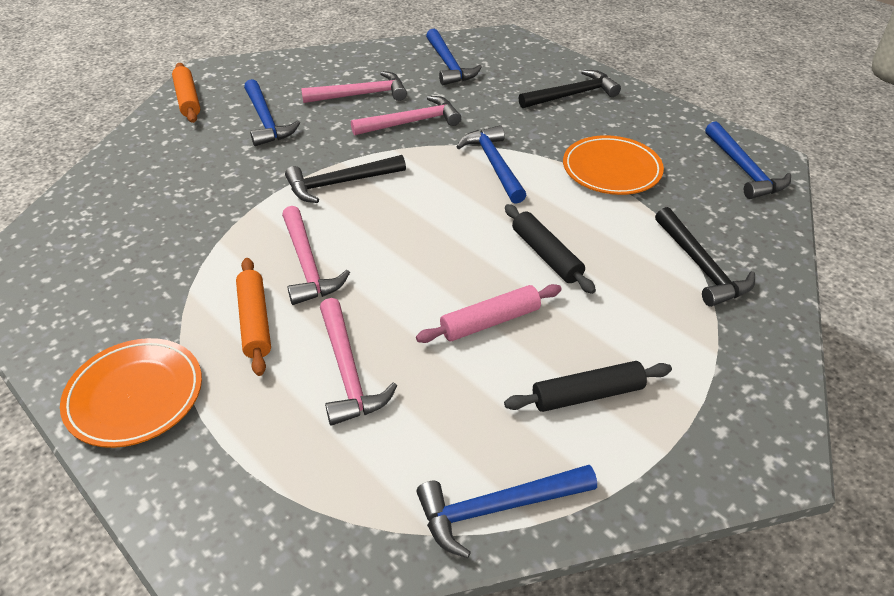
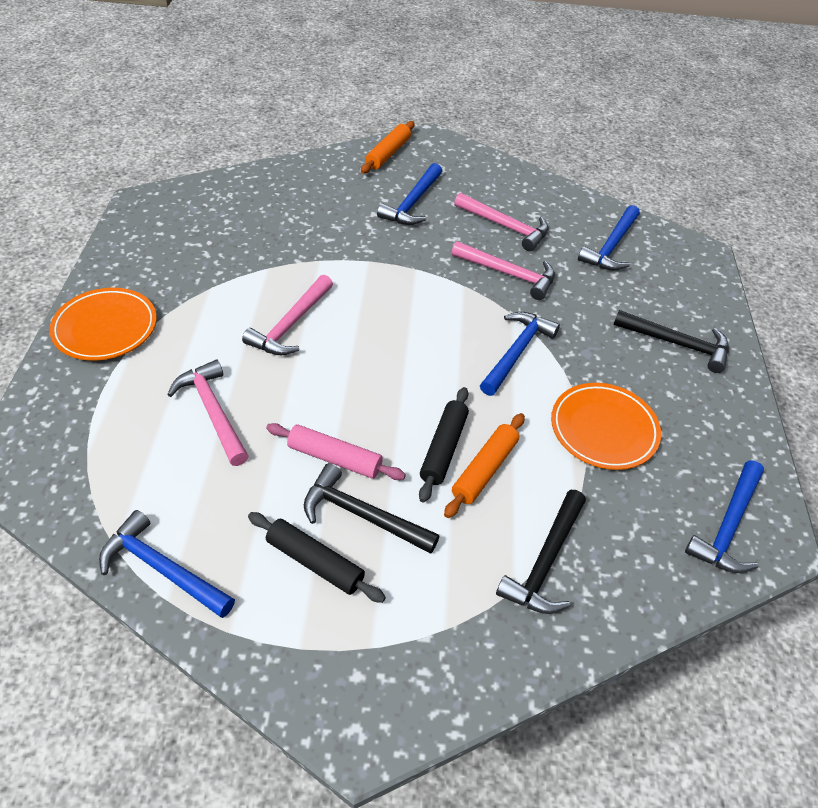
camera: 45 degrees right, 5 degrees up
(255, 321) = (214, 336): orange rolling pin -> orange rolling pin (485, 470)
(340, 183) = (391, 284): black hammer -> black hammer (362, 515)
(348, 372) = (213, 411): pink hammer -> pink hammer turned 120 degrees clockwise

